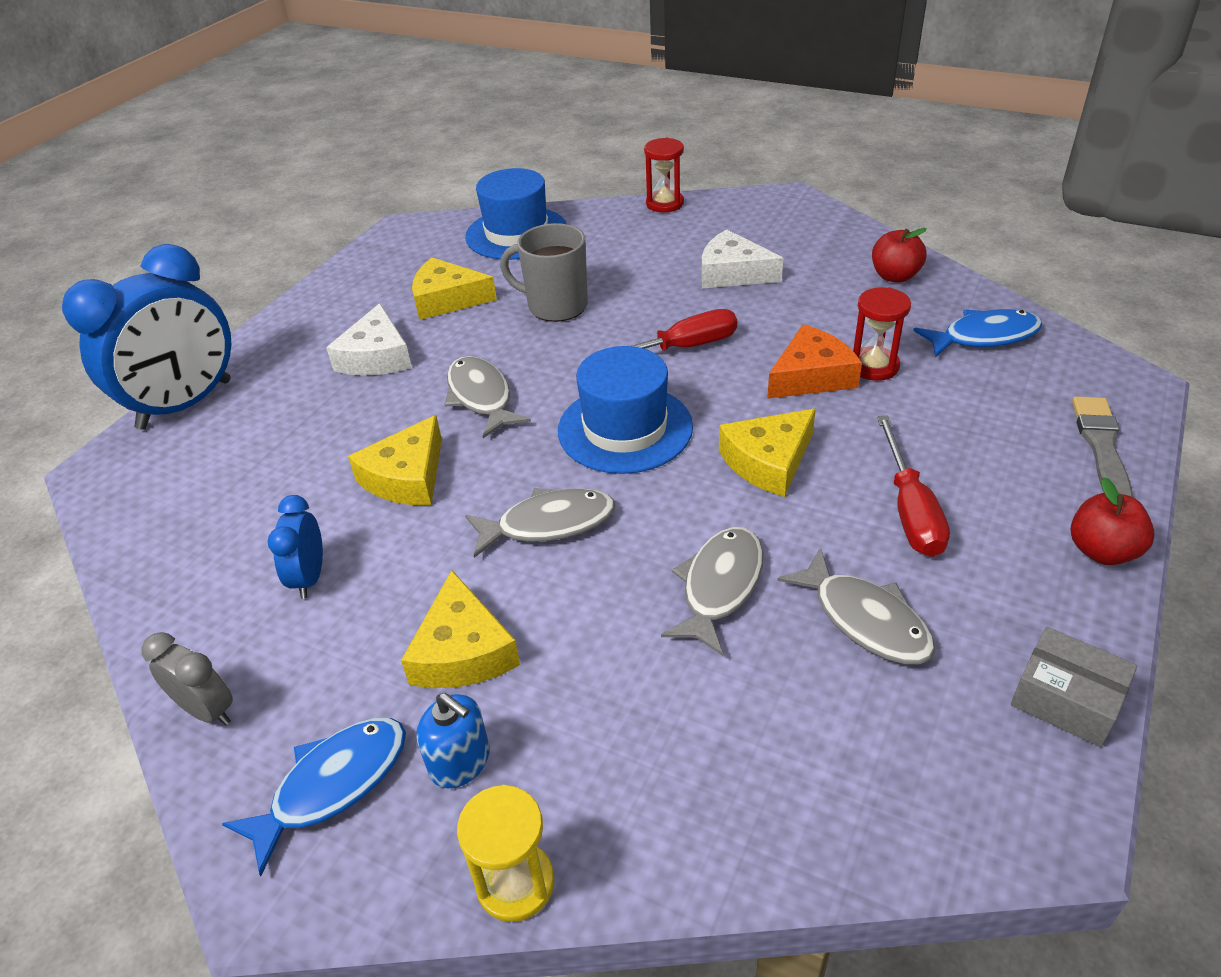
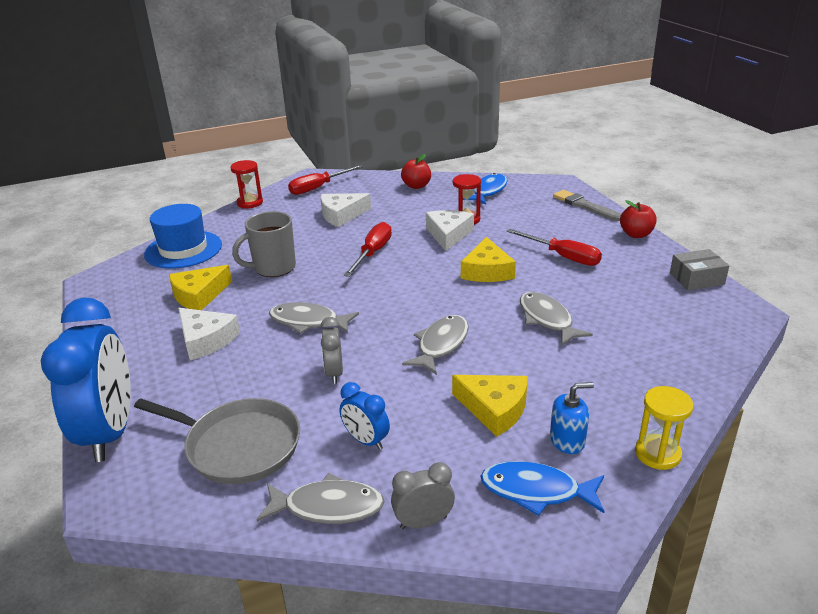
camera: 50 degrees left, 10 degrees down
(228, 493) = (238, 446): none -> grey pan
(333, 785) = (536, 491): blue fish -> blue fish turned 75 degrees counterclockwise
(407, 477) = (334, 373): yellow cheese -> grey clock
(625, 428) = (406, 293): blue hat -> none
(769, 218) = (318, 188): none -> red screwdriver
(811, 376) = (448, 235): orange cheese -> white cheese
(865, 619) = (609, 296): grey fish -> grey fish (328, 507)

